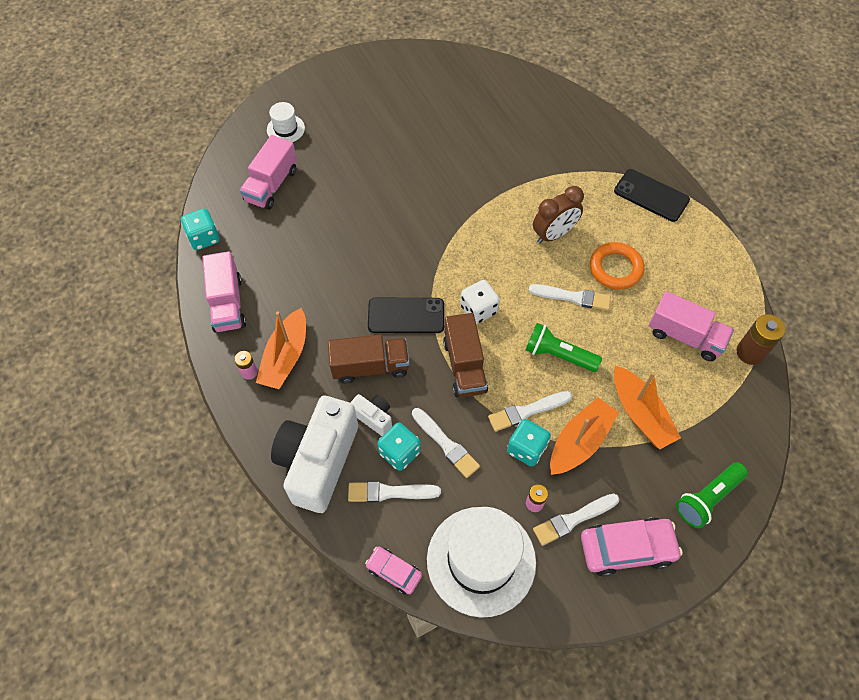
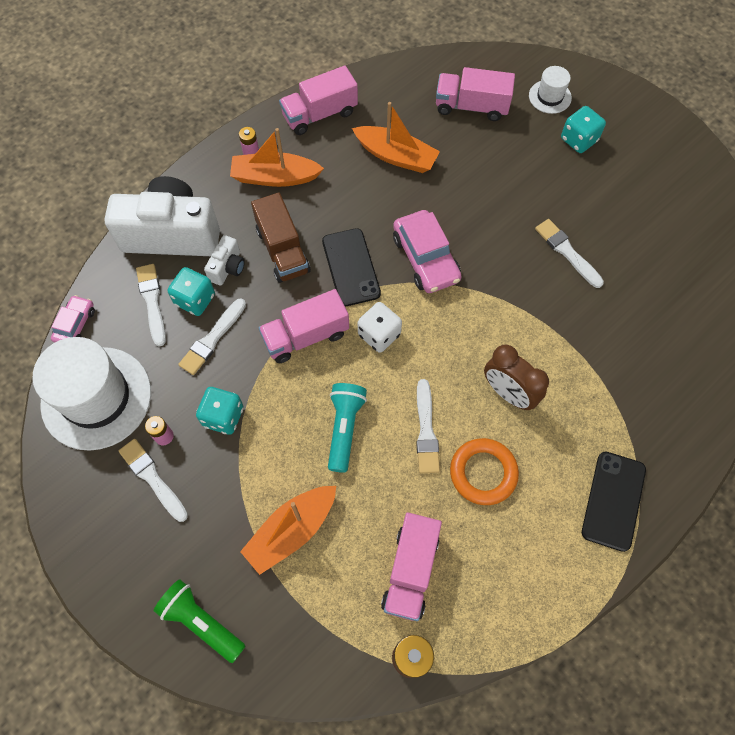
camera: 75 degrees right, 5 degrees up
(204, 238) = (387, 73): turquoise dice -> turquoise dice (578, 140)
(464, 366) = (306, 336): brown truck -> pink truck
(527, 411) = (267, 409): white brush -> white brush (567, 252)
(558, 355) = (344, 428): green flashlight -> turquoise flashlight
(579, 442) = (242, 469): orange boat -> orange boat (396, 156)
(627, 548) = (129, 538): pink car -> pink car (426, 258)

